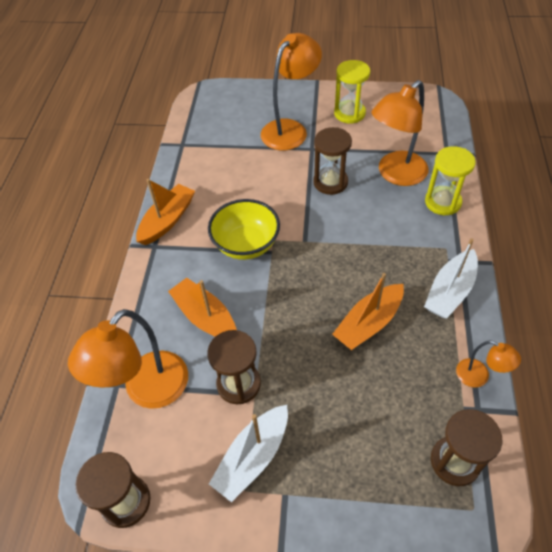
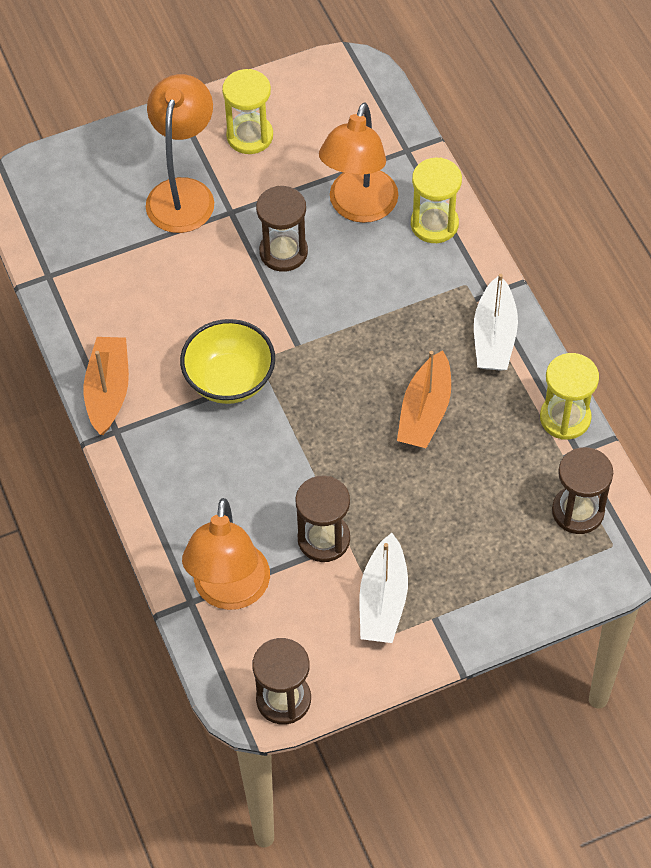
camera: 30 degrees left, 5 degrees up
(205, 317) = (239, 486): orange boat -> none
(479, 377) = (565, 418): orange lamp -> yellow hourglass

